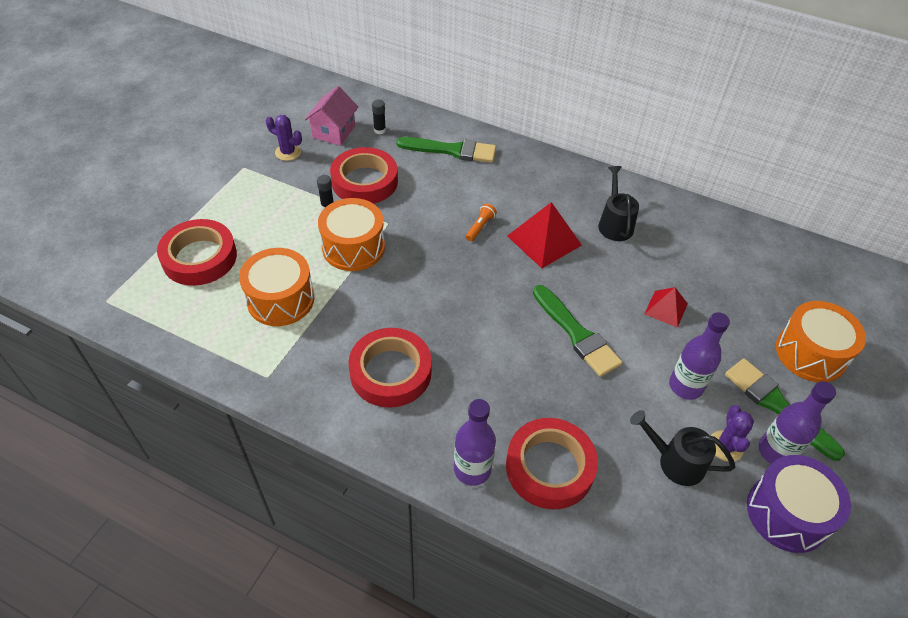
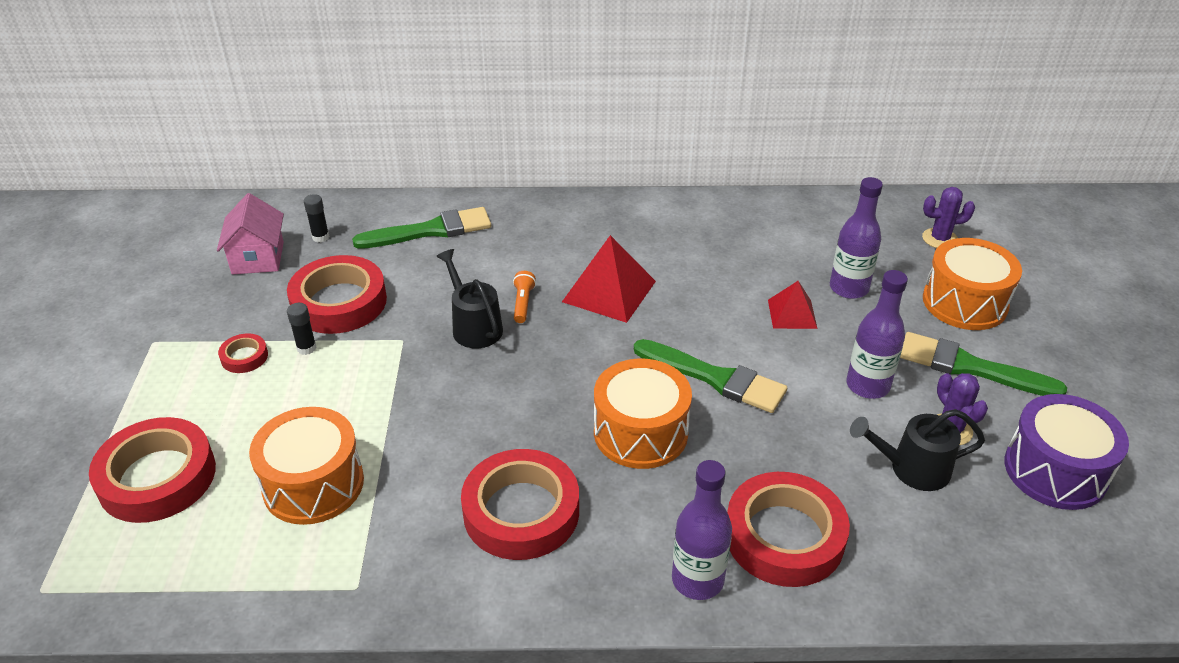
camera: 25 degrees left, 10 degrees down
(288, 152) = (208, 303): purple cactus -> purple cactus (940, 239)
(288, 198) = (244, 357): none -> red tape
(353, 247) = (374, 384): orange drum -> orange drum (640, 432)
(614, 223) = (676, 246): black watering can -> black watering can (474, 326)
(776, 451) = (1001, 413): purple bottle -> purple bottle (848, 288)

